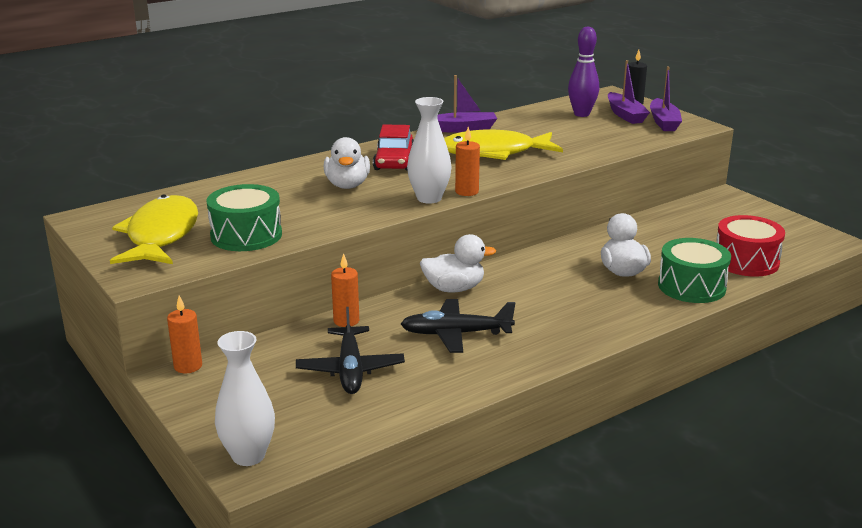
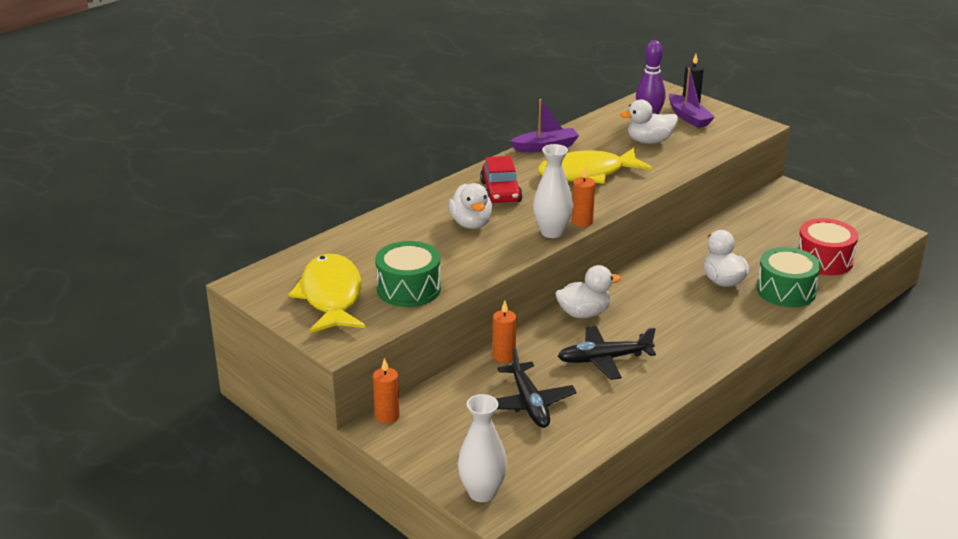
camera: 10 degrees left, 5 degrees up
(574, 131) = (649, 141): none -> white duck
(663, 122) = (726, 124): purple boat -> none

